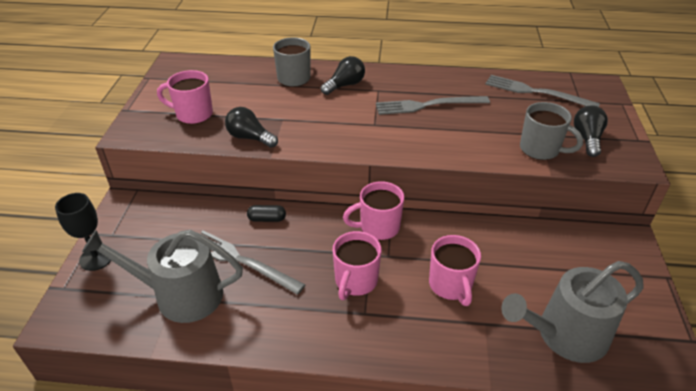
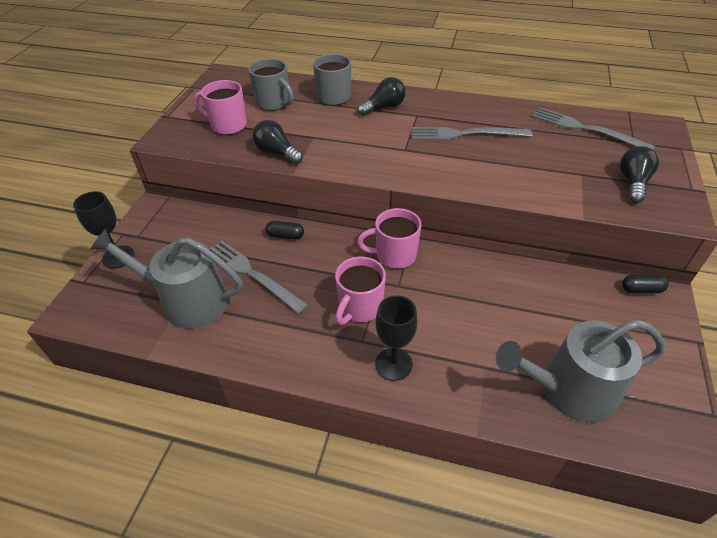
camera: 10 degrees right, 5 degrees up
(399, 332) = (393, 364): none -> black goblet
(451, 285) = (457, 323): pink mug -> none
(540, 150) = (577, 190): grey mug -> grey mug (273, 103)
(609, 235) = (641, 289): none -> black capsule

